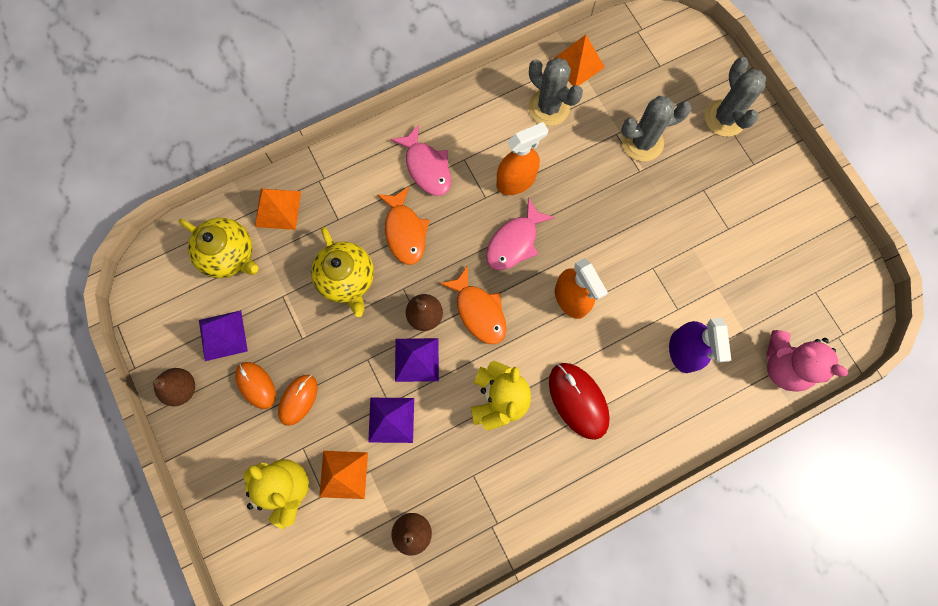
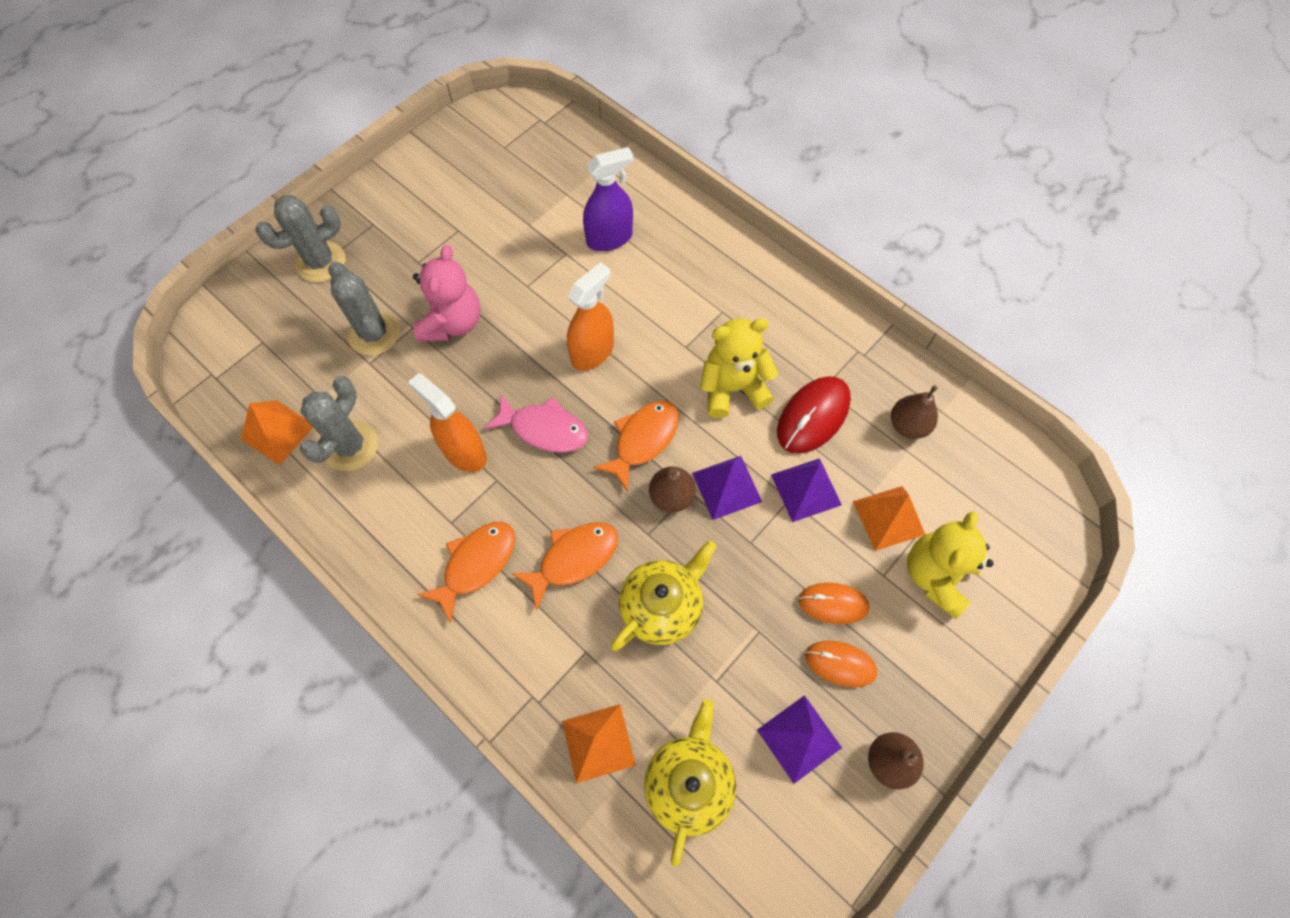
camera: 110 degrees left, 10 degrees down
(256, 385) = (840, 664): orange mouse -> orange mouse turned 75 degrees clockwise
(426, 167) = (476, 564): pink fish -> orange fish
(578, 400) = (701, 315): red mouse -> red mouse (813, 416)
(784, 365) = (590, 157): pink teddy bear -> pink teddy bear (452, 323)

